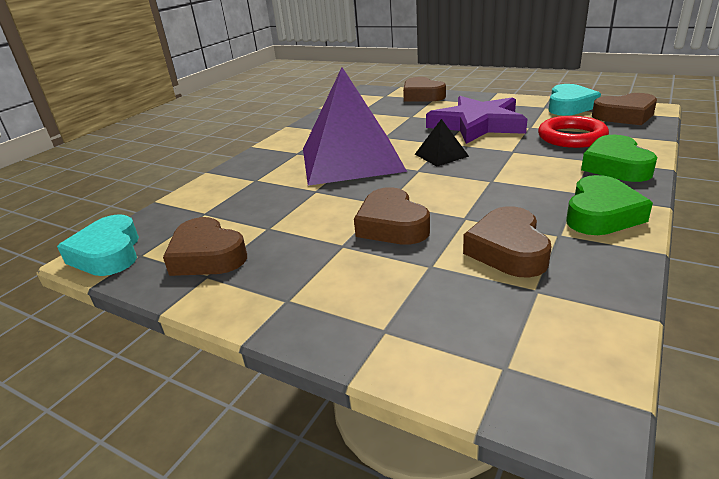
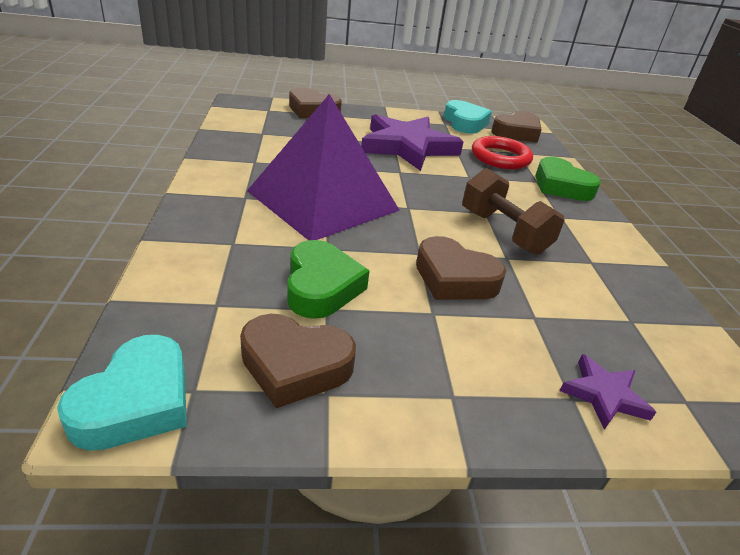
camera: 40 degrees left, 5 degrees up
(108, 253) = (136, 402): turquoise heart -> turquoise heart turned 105 degrees counterclockwise
(418, 336) = (604, 395): none -> purple star
(441, 155) = (411, 186): black pyramid -> none
(489, 198) = (503, 232): none -> brown dumbbell
(508, 250) = (574, 285): brown heart -> none
(601, 214) = (598, 236): green heart -> green heart (321, 286)

